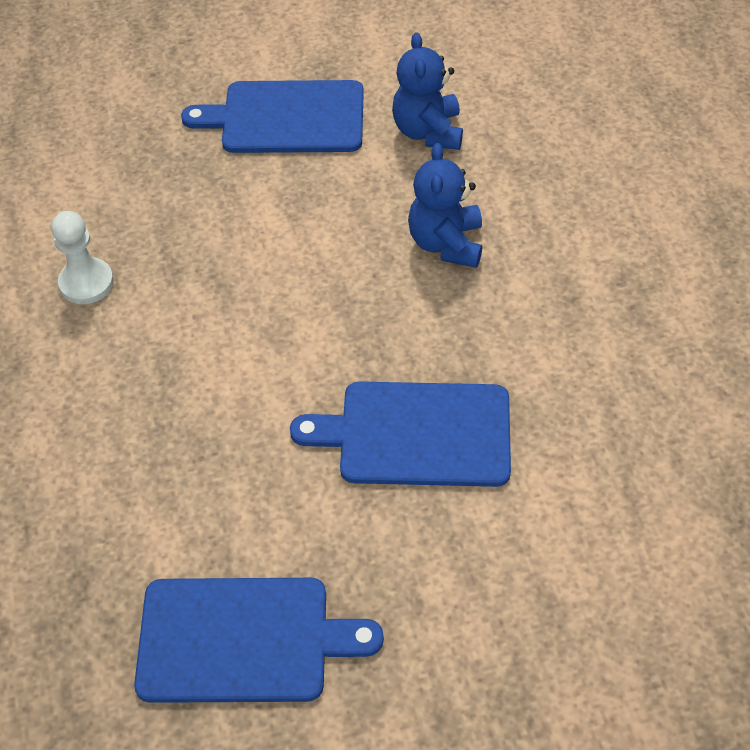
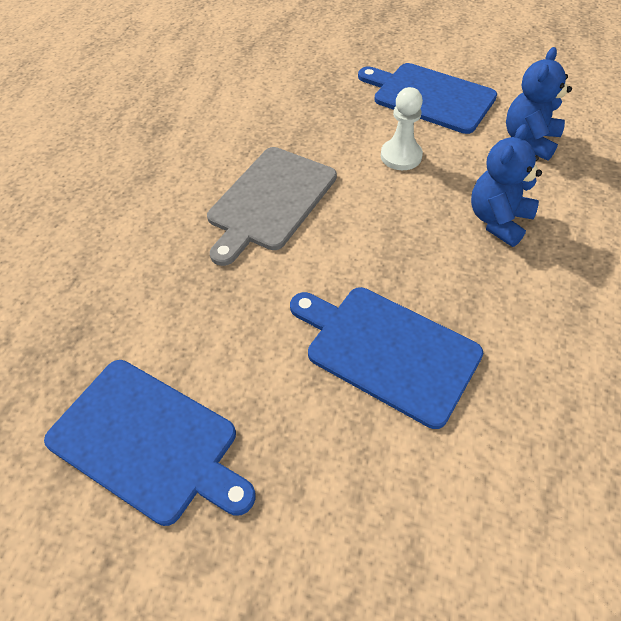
camera: 30 degrees right, 0 degrees up
(86, 283) = (229, 145): white pawn -> white pawn (401, 156)
(187, 331) = (270, 201): none -> grey cutting board

